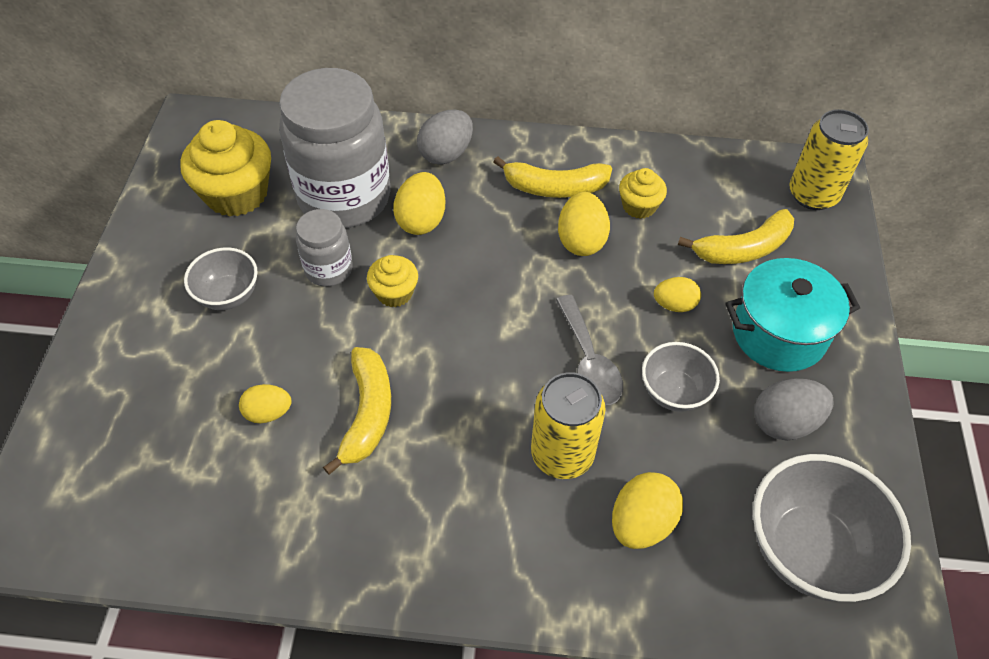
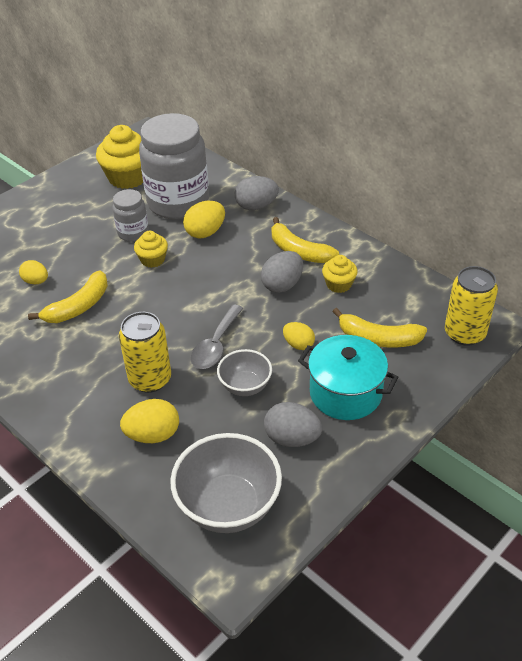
camera: 40 degrees right, 10 degrees down
(228, 295) = (74, 221): grey bowl -> none
(581, 240) = (282, 285): yellow egg -> grey egg

